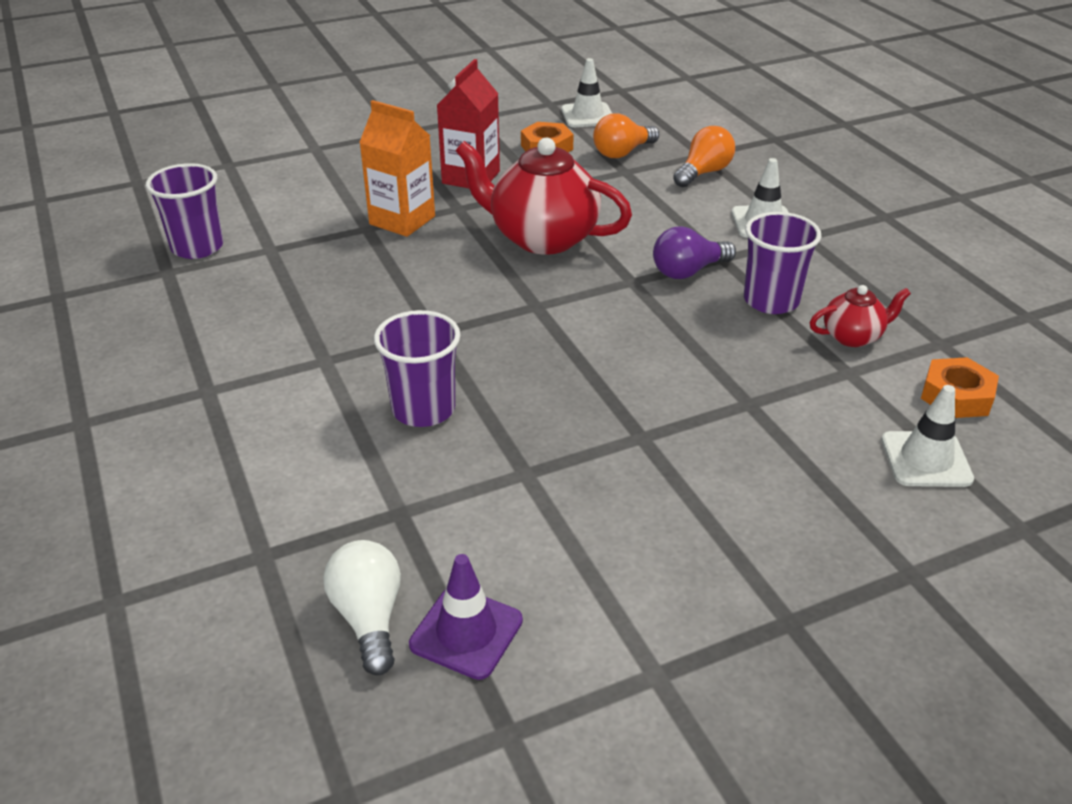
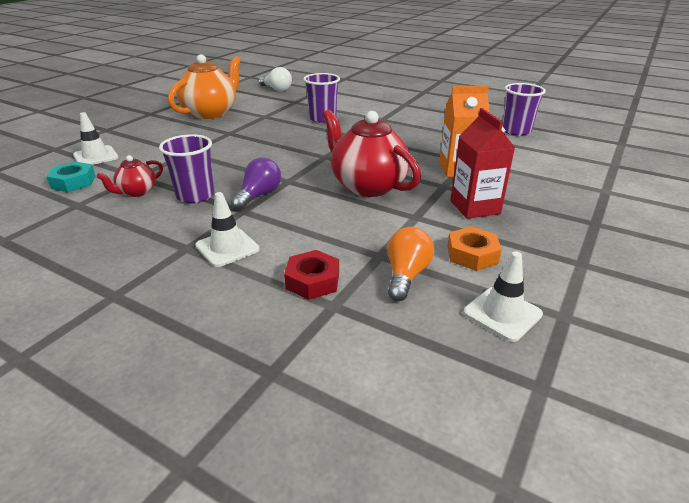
camera: 145 degrees right, 5 degrees down
(466, 632) = (247, 93): purple traffic cone -> none
(542, 238) = (368, 186): red teapot -> red teapot turned 120 degrees counterclockwise
(634, 547) = (211, 113): none -> orange teapot
(703, 173) = (312, 281): orange light bulb -> red nut
(956, 396) = (73, 182): orange nut -> turquoise nut

